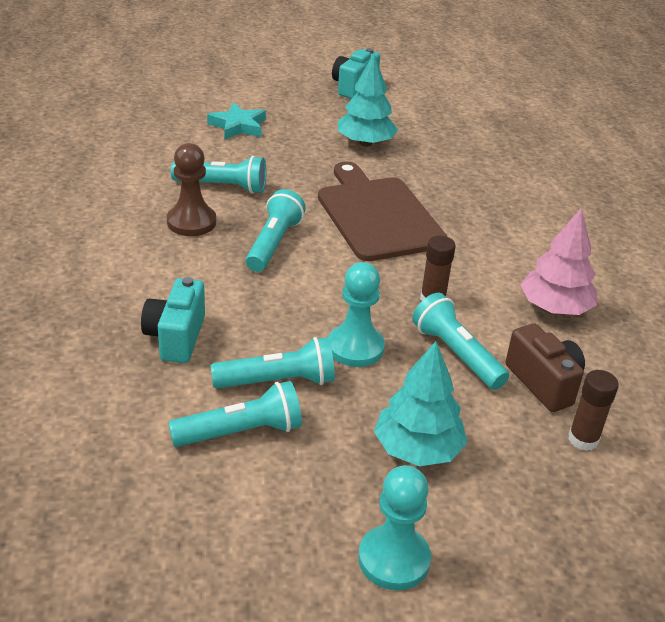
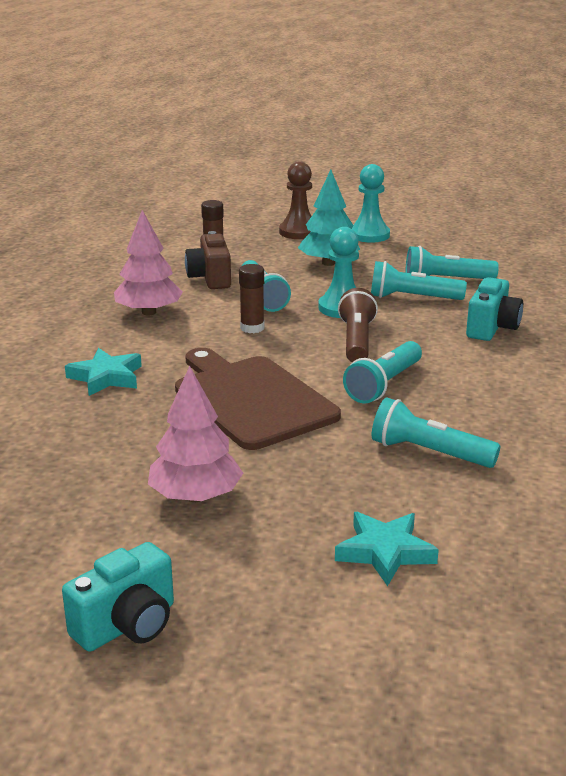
camera: 160 degrees left, 10 degrees down
(191, 222) = (473, 415): brown pawn -> brown pawn (299, 232)
(318, 295) = (356, 341): none -> brown flashlight
(365, 143) = (196, 496): turquoise tree -> pink tree
(377, 215) = (251, 399): brown cutting board -> brown cutting board turned 150 degrees clockwise
(510, 222) = (106, 377): none -> turquoise star

